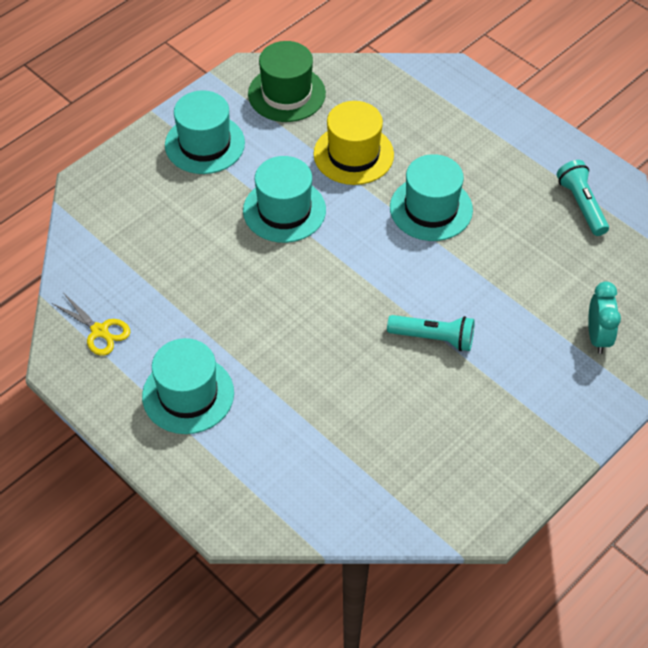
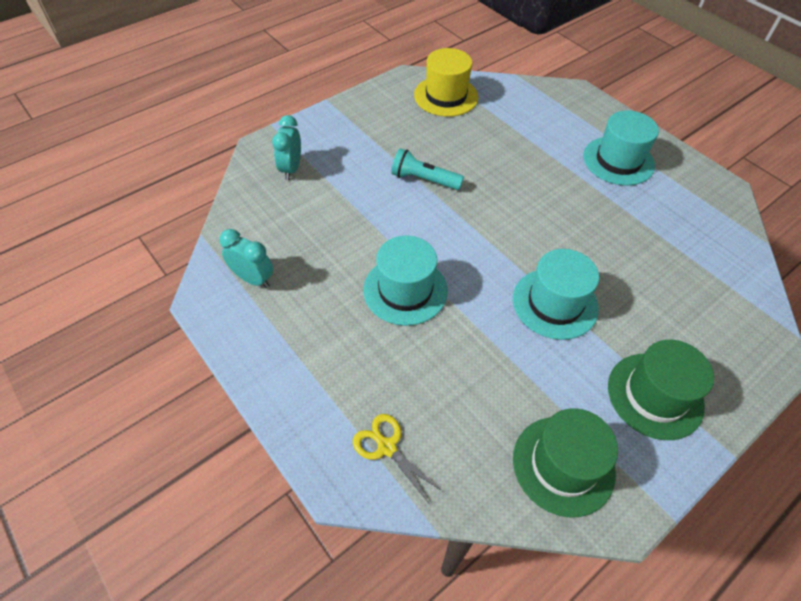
camera: 175 degrees left, 0 degrees up
(99, 331) = (704, 210): yellow scissors -> yellow scissors (387, 447)
(205, 144) = (655, 395): turquoise hat -> green hat
(353, 154) = (480, 363): yellow hat -> yellow hat (446, 96)
(581, 205) = (253, 279): turquoise flashlight -> turquoise clock

